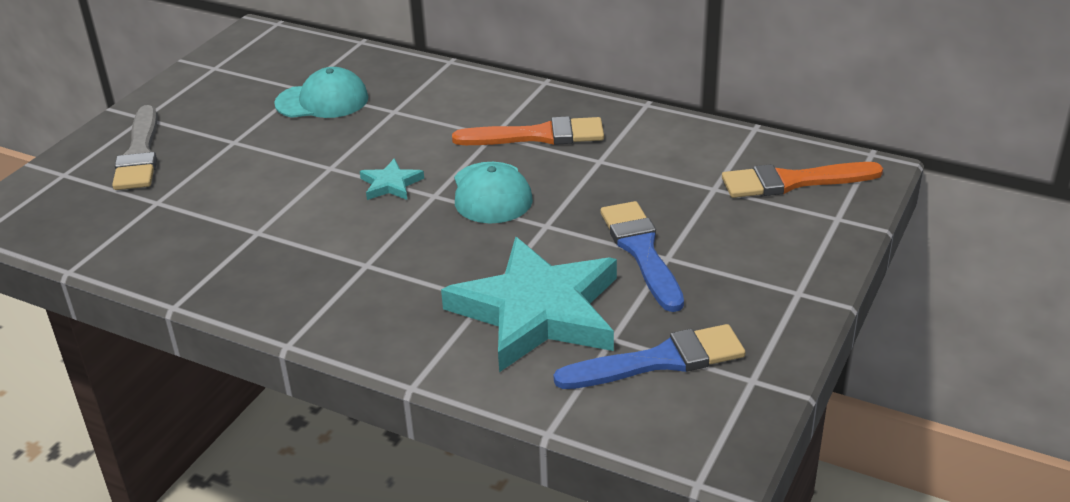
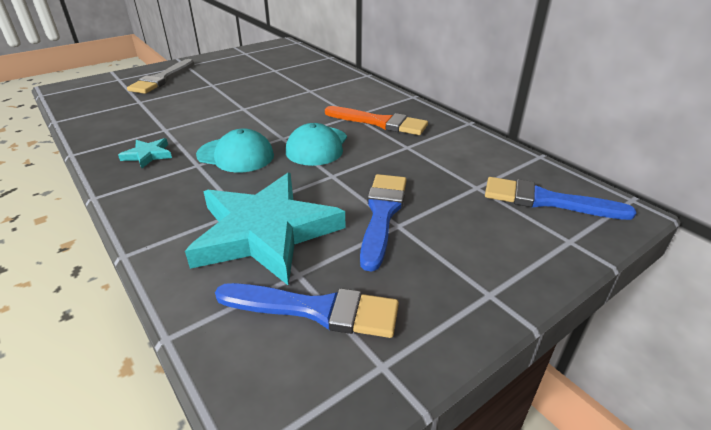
camera: 25 degrees right, 0 degrees up
(322, 101) = (278, 77): turquoise cap -> turquoise cap (235, 155)
(391, 184) = (264, 125): turquoise star -> turquoise star (148, 155)
(793, 182) = (546, 201): orange brush -> blue brush

